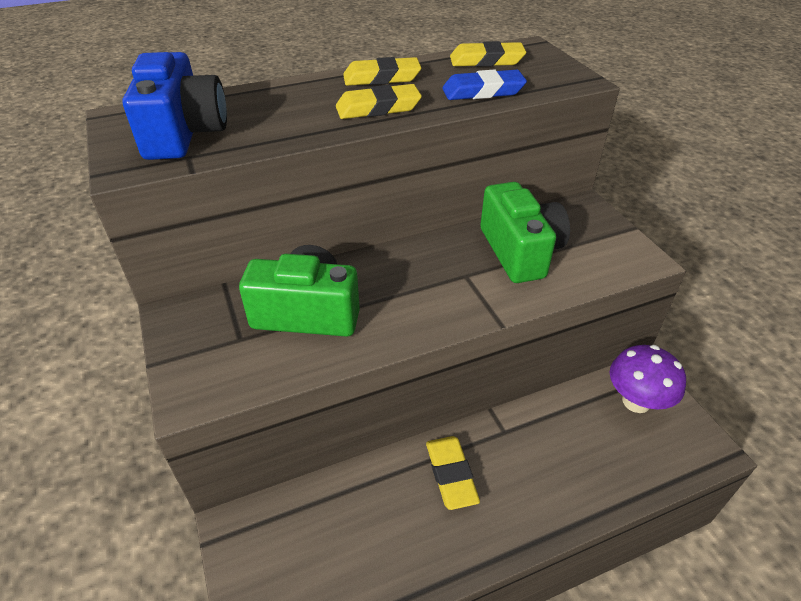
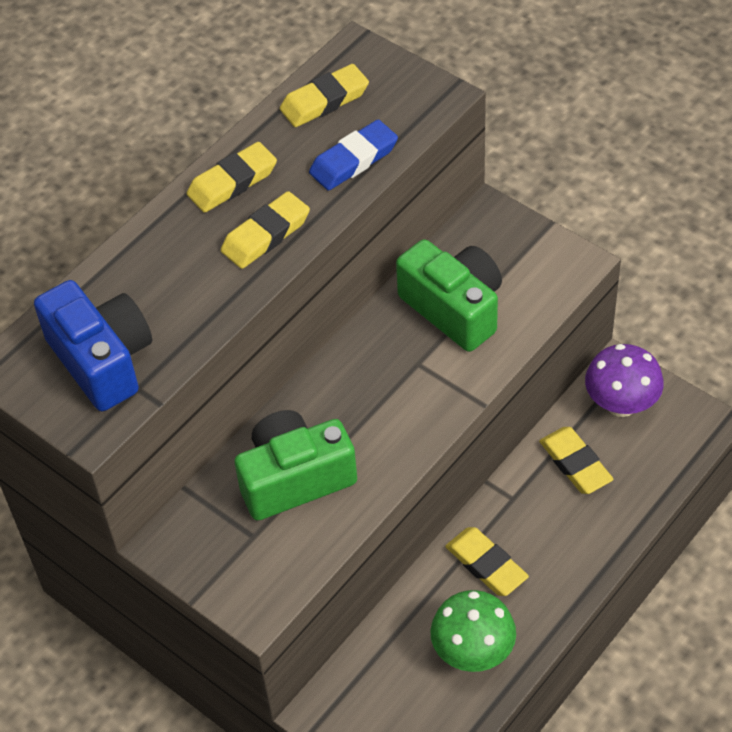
camera: 25 degrees left, 10 degrees up
(393, 546) = (473, 652): none -> green mushroom
(573, 429) = (575, 464): none -> yellow eraser

